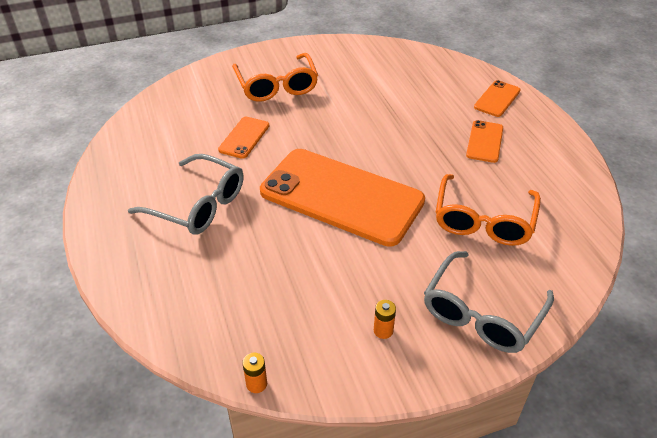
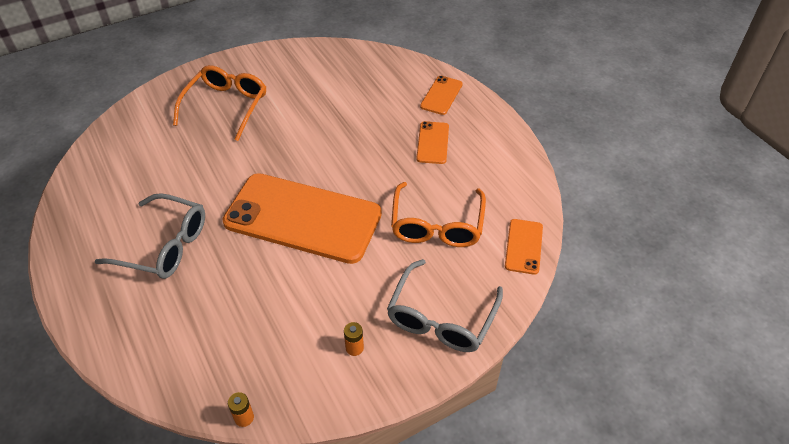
camera: 10 degrees left, 5 degrees up
(244, 137) = (200, 167): orange phone -> orange phone (523, 246)
(277, 86) = (226, 106): orange glasses -> orange glasses turned 135 degrees counterclockwise

